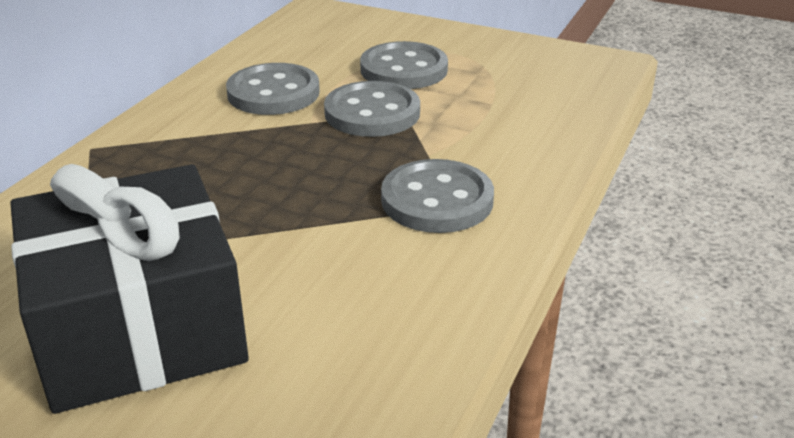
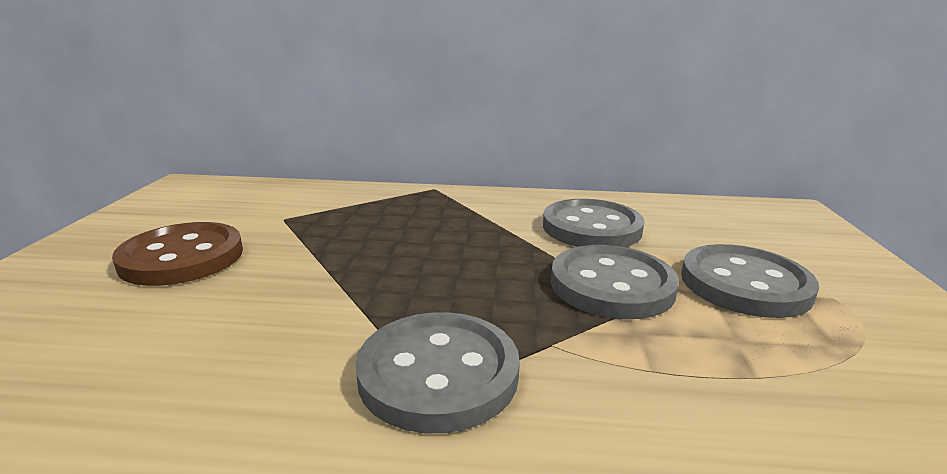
camera: 70 degrees right, 10 degrees down
(139, 327) = (182, 257): black gift -> brown button

